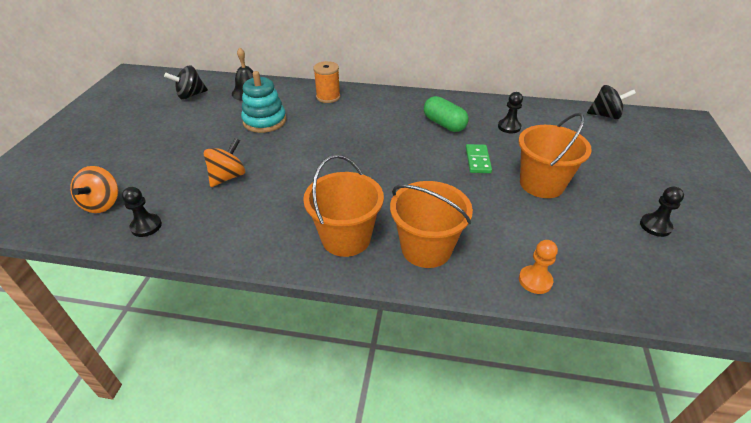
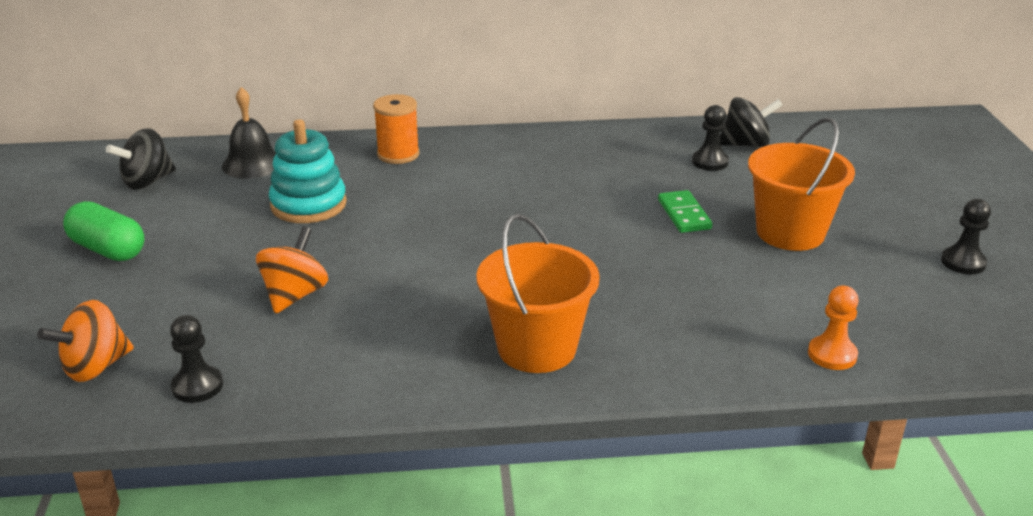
camera: 15 degrees left, 10 degrees down
(102, 204) = (95, 367): orange spinning top -> orange spinning top turned 60 degrees clockwise
(426, 248) = (663, 341): orange bucket -> none
(444, 124) = (609, 170): green capsule -> green capsule (108, 249)
(605, 115) = (843, 128): black spinning top -> black spinning top (746, 145)

